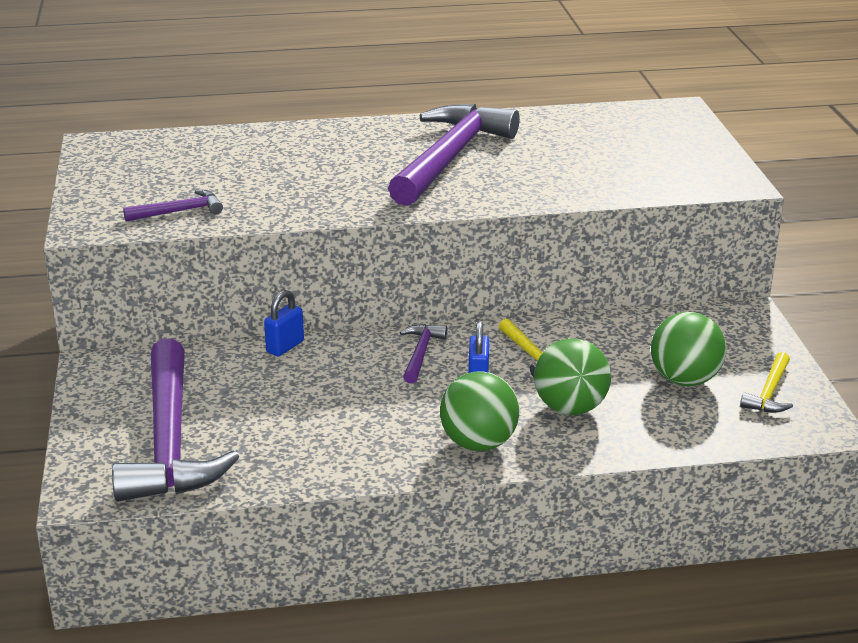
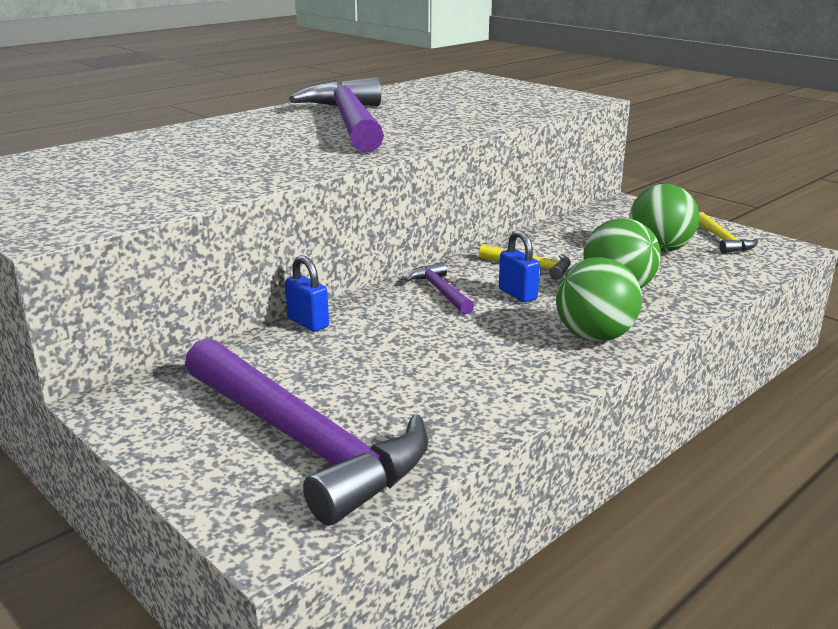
camera: 35 degrees left, 5 degrees down
(179, 211) = (144, 199): purple hammer -> none
(285, 347) = (308, 323): blue padlock -> blue padlock turned 45 degrees counterclockwise

